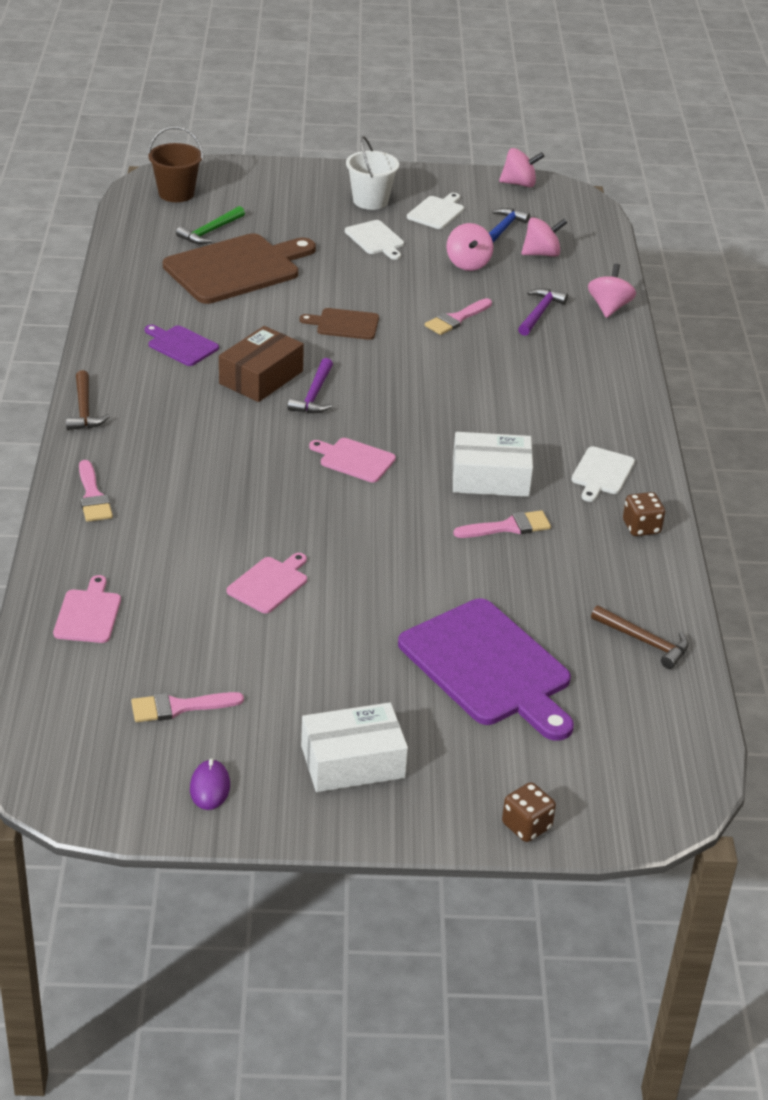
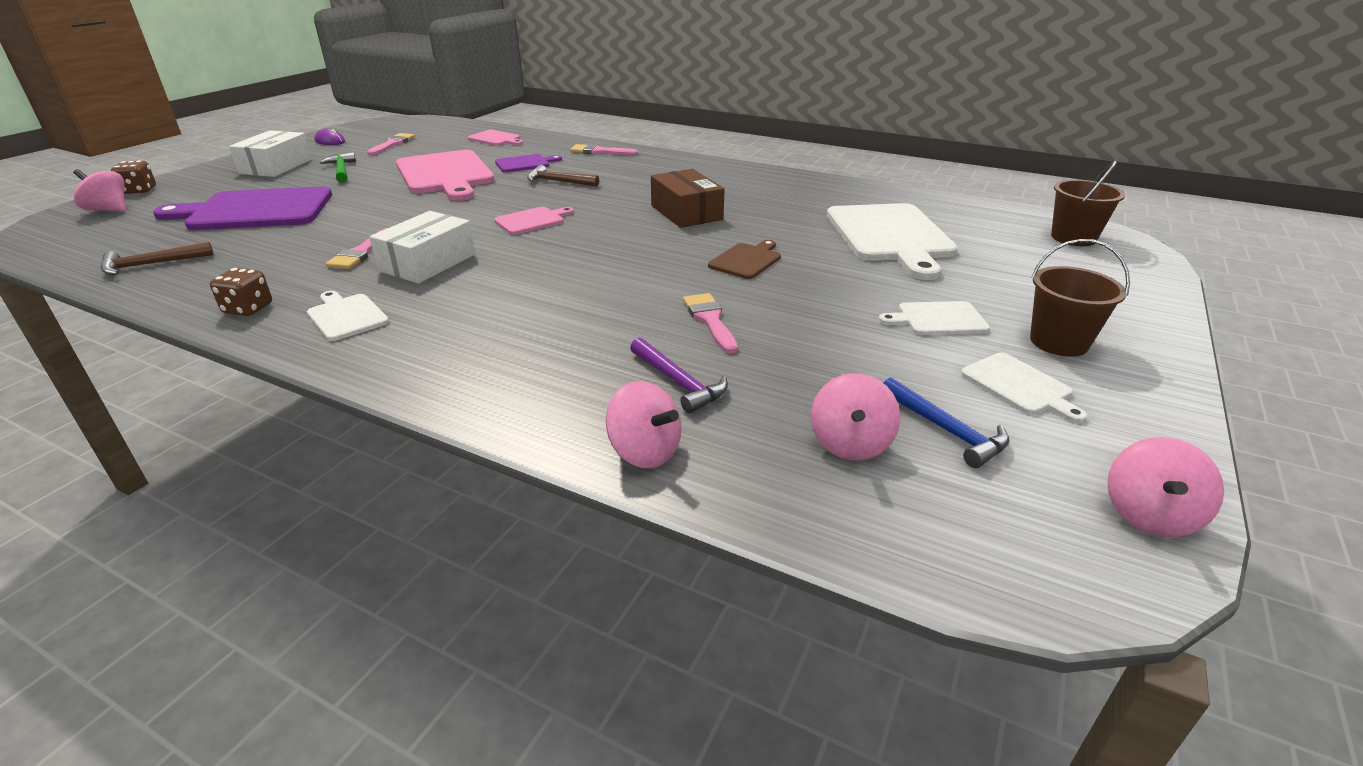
camera: 120 degrees right, 5 degrees down
(84, 409) = (700, 161): brown hammer -> brown hammer (558, 182)
(181, 345) = (762, 196): purple cutting board -> purple cutting board (525, 163)
(210, 232) = (976, 238): green hammer -> green hammer (341, 170)
(236, 268) = (890, 236): brown cutting board -> white cutting board
(269, 583) = (446, 174): pink cutting board -> pink cutting board, size x2.06
(314, 395) = (639, 225): purple hammer -> none
(370, 201) = (1058, 342): white bucket -> brown bucket
(468, 263) = (845, 367): pink spinning top -> pink spinning top (109, 210)

